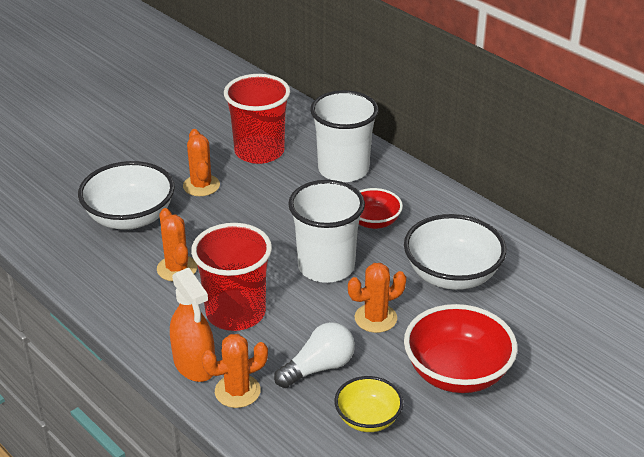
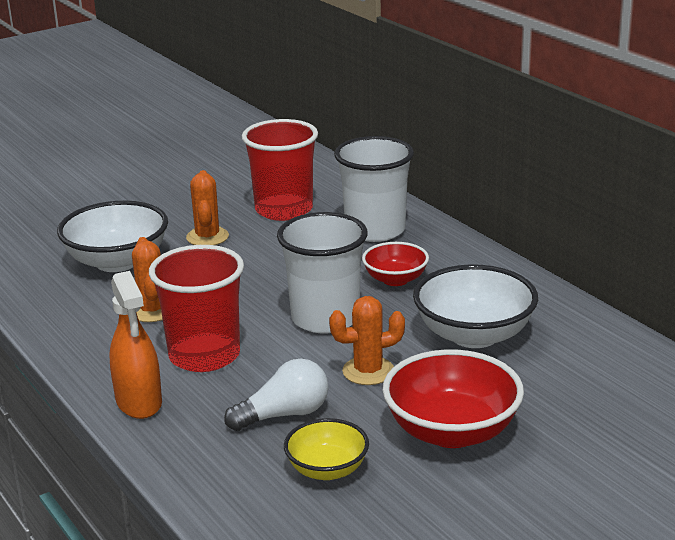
camera: 10 degrees right, 10 degrees down
(237, 391) = (180, 431): orange cactus -> none

